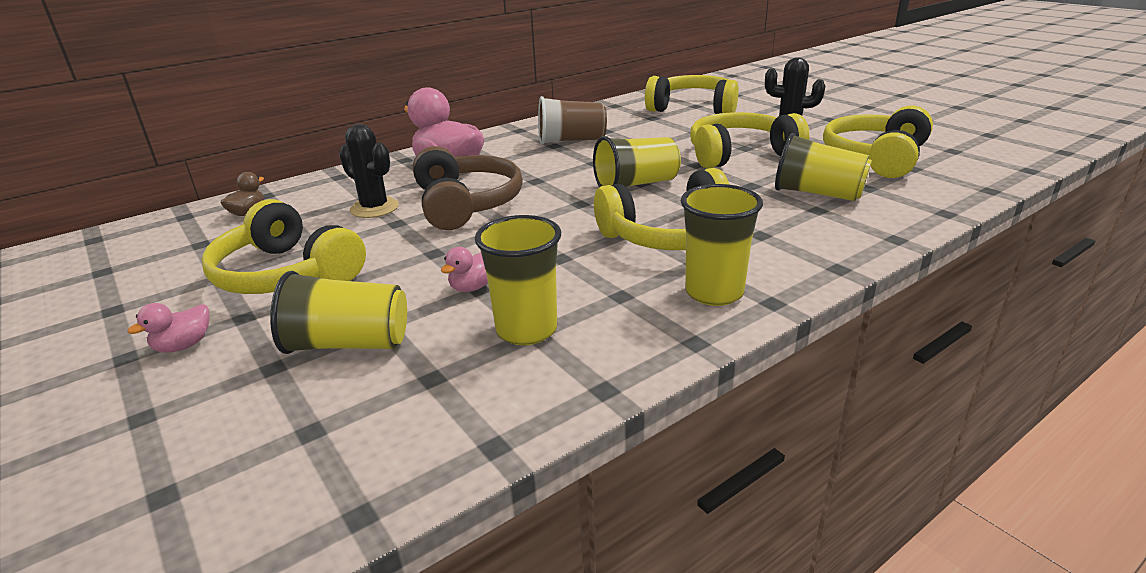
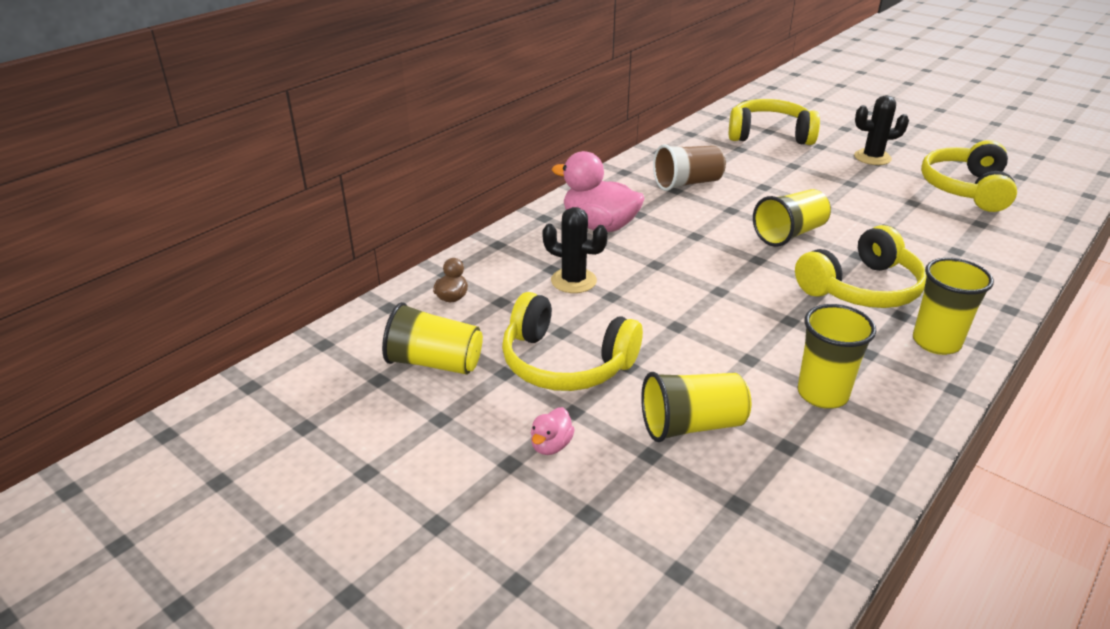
camera: 15 degrees left, 5 degrees up
(466, 204) = (656, 269): brown headphones -> none
(472, 287) = (743, 358): pink duck -> none
(740, 154) = (852, 191): yellow headphones -> none
(817, 194) = (945, 233): yellow cup -> yellow cup (435, 363)

